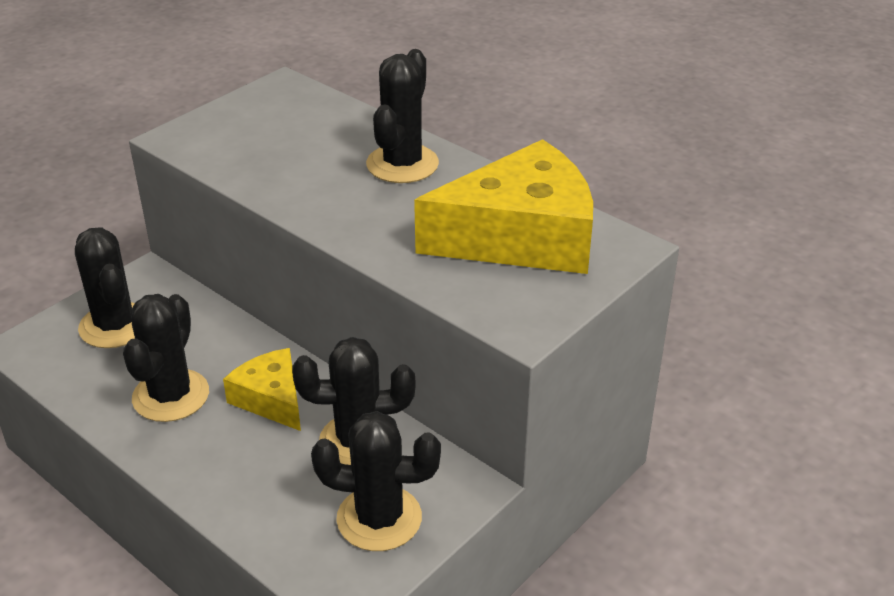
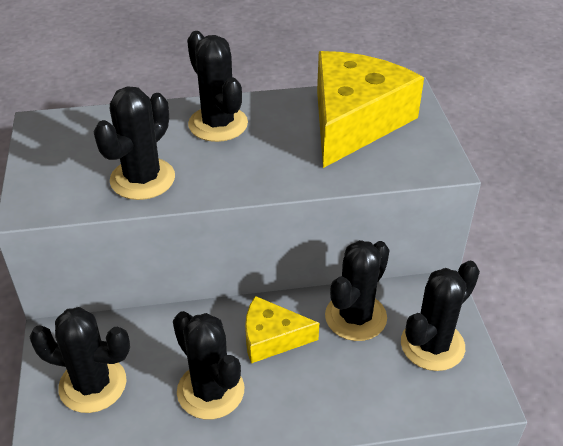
camera: 50 degrees left, 5 degrees up
(272, 167) = (142, 179): none -> black cactus

